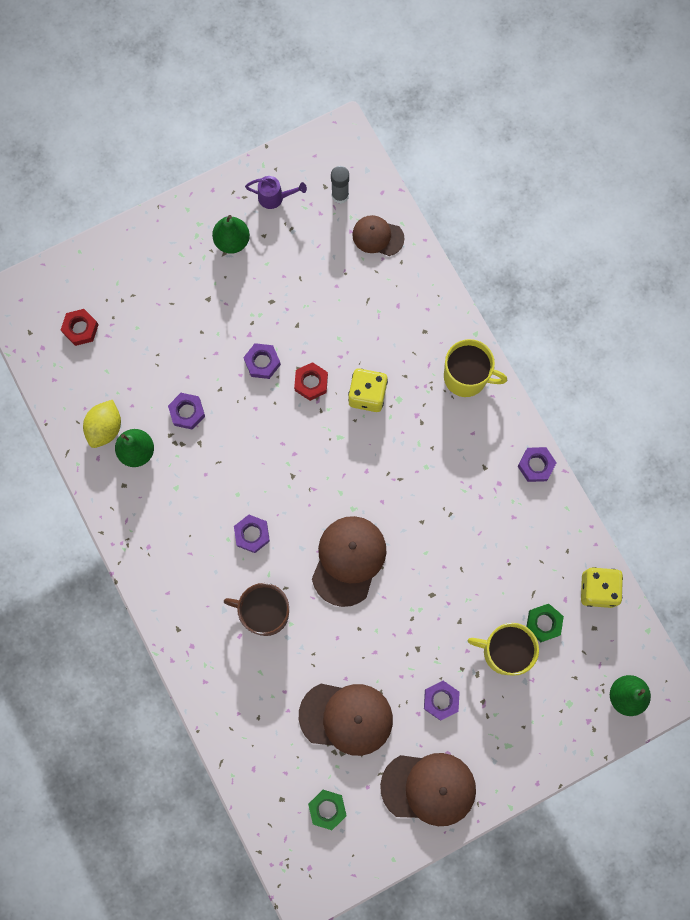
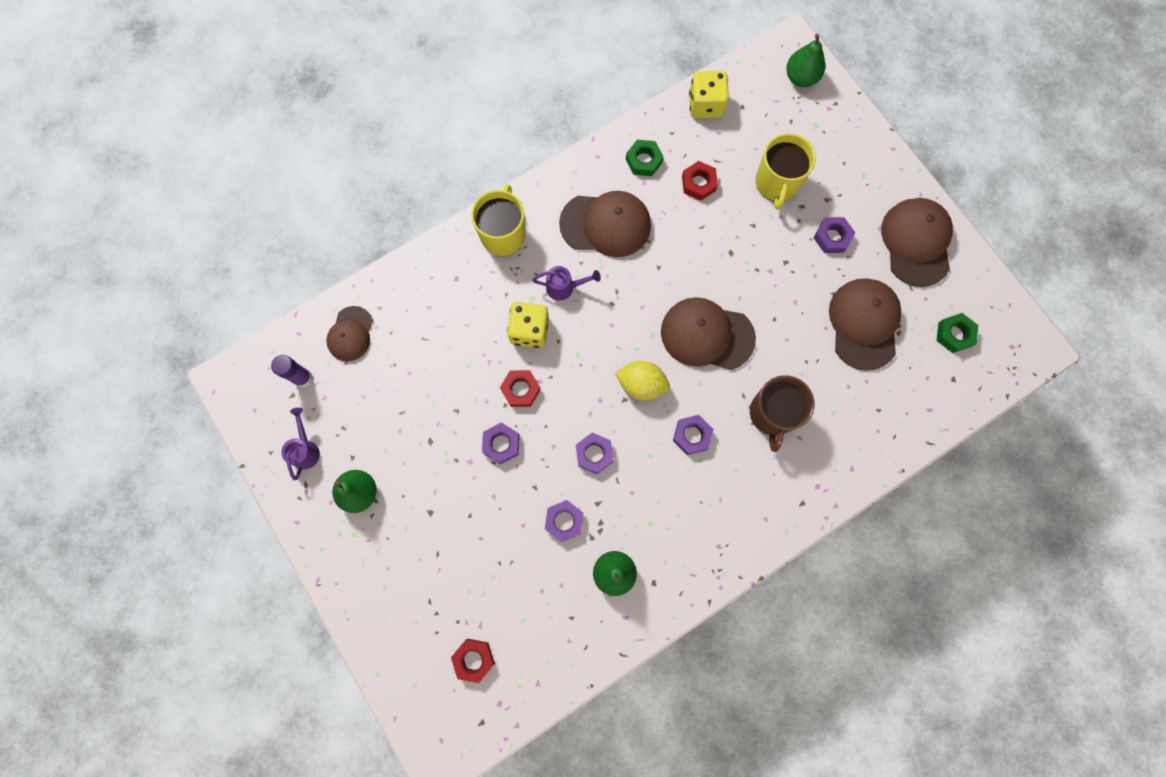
camera: 95 degrees left, 0 degrees up
(105, 428) = (590, 613): yellow lemon -> yellow lemon (641, 384)
(340, 195) = (303, 378): grey glue stick -> purple glue stick
(407, 430) = (564, 287): none -> purple watering can
(470, 475) = (605, 224): none -> brown cap
(509, 571) = (698, 183): none -> red nut
(536, 465) = (590, 164): purple nut -> purple nut (594, 454)
(543, 623) = (744, 150): green nut -> green nut (644, 160)

